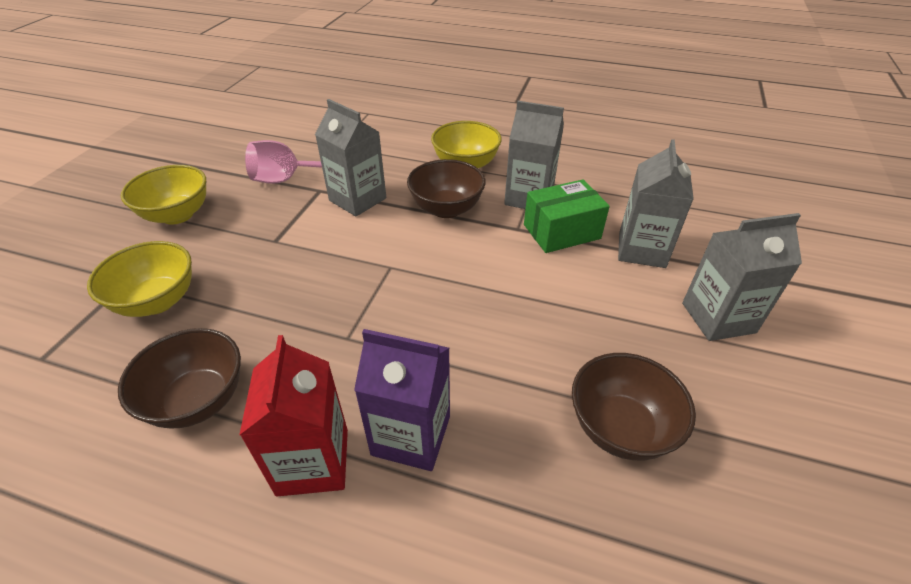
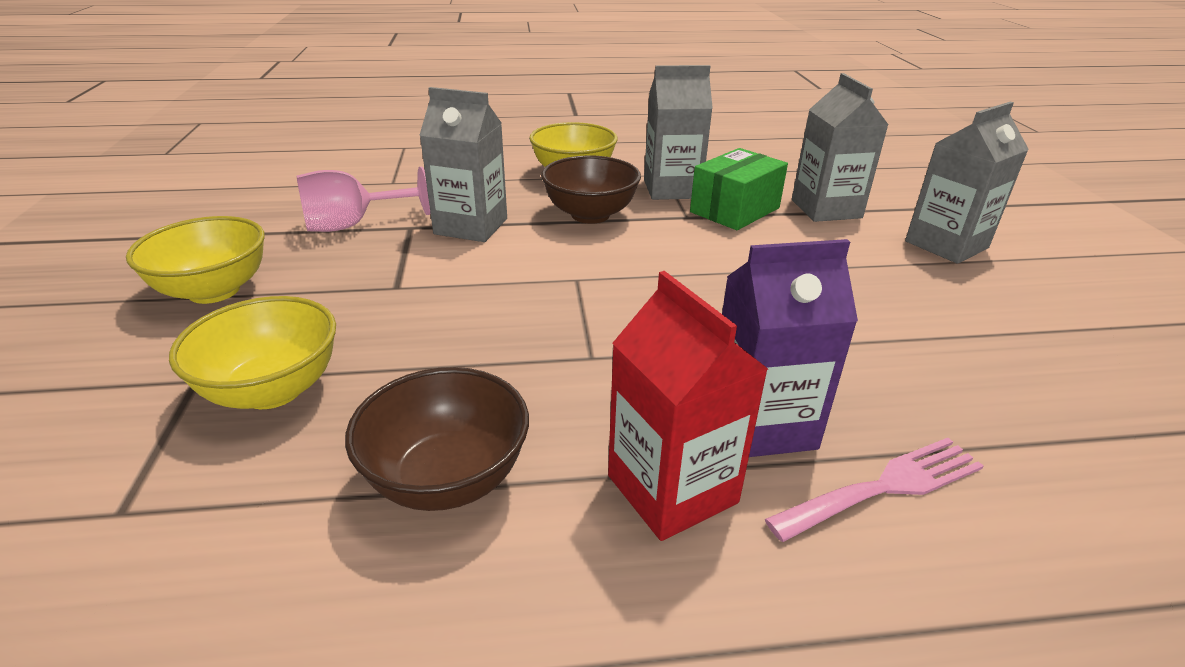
camera: 25 degrees left, 10 degrees down
(450, 520) = (884, 487): none -> pink fork
(620, 428) = (957, 351): brown bowl -> none

